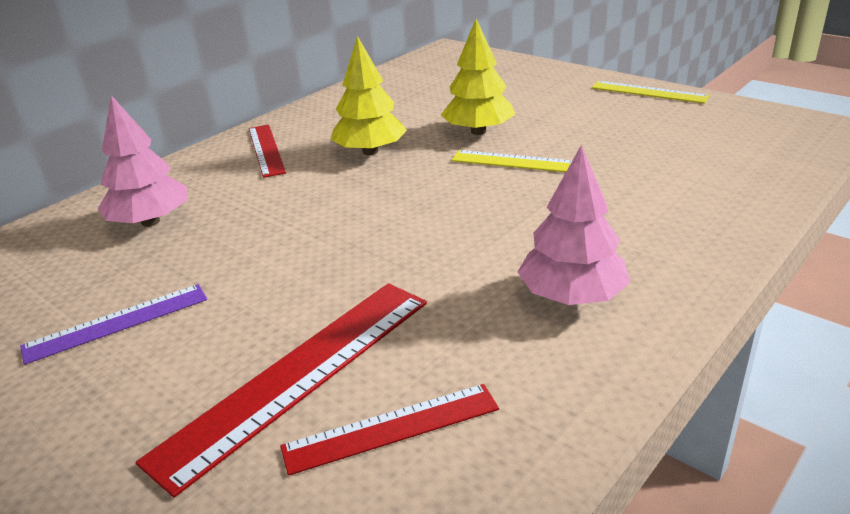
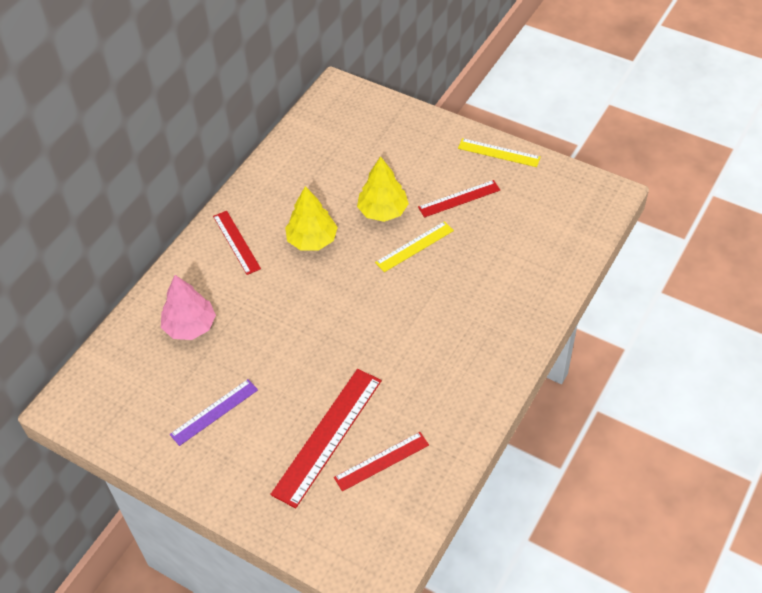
camera: 10 degrees left, 20 degrees up
(518, 162) = (414, 246): yellow ruler -> yellow ruler turned 45 degrees counterclockwise
(572, 296) = (457, 368): pink tree -> none
(590, 125) = (459, 198): none -> red ruler

